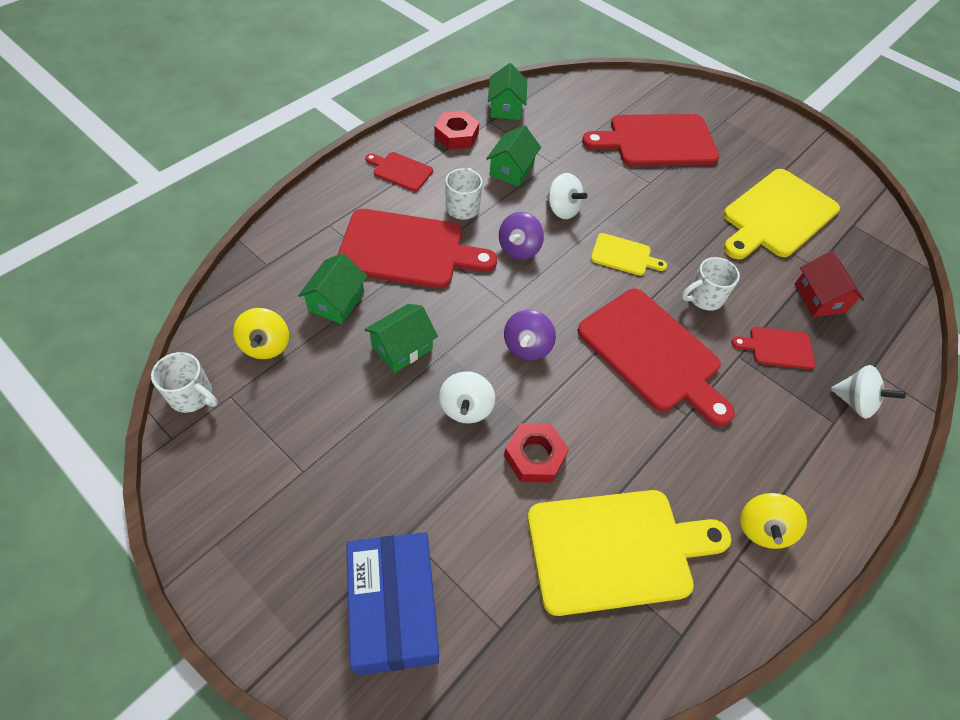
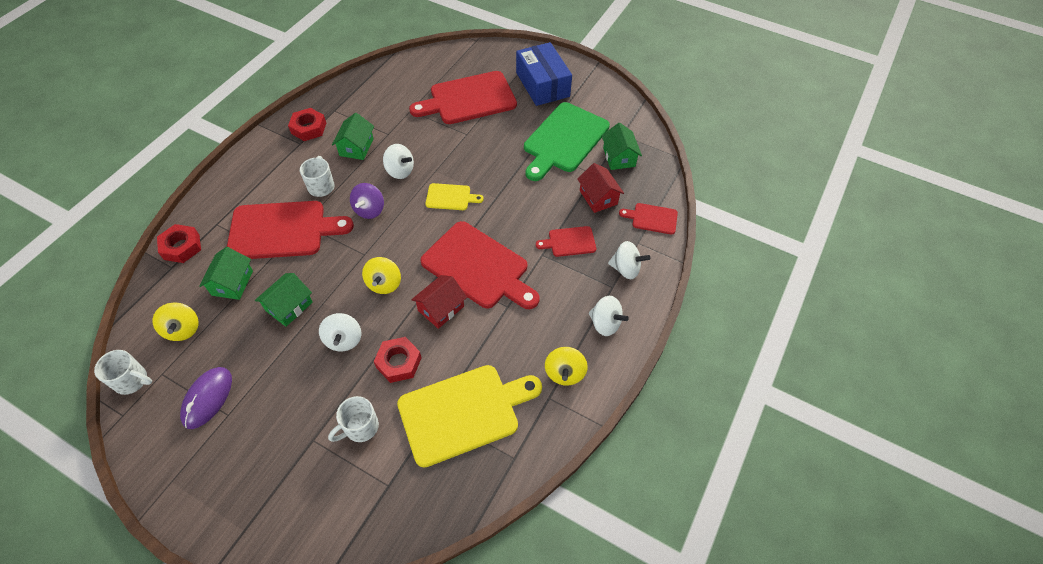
camera: 10 degrees left, 0 degrees up
(281, 443) = (208, 398): none -> purple mouse
(282, 243) = (181, 247): none -> red nut
(394, 609) = (310, 491): blue box -> blue box (542, 84)
(400, 171) = (267, 167): red cutting board -> red cutting board (652, 218)
(506, 107) = (345, 96): green house -> green house (619, 157)
(527, 347) = (384, 284): purple spinning top -> yellow spinning top
(598, 396) = (441, 308): none -> red house
(703, 298) = (513, 216): white mug -> white mug (360, 427)
(776, 215) = (564, 140): yellow cutting board -> green cutting board
(823, 471) = (605, 323): none -> white spinning top

